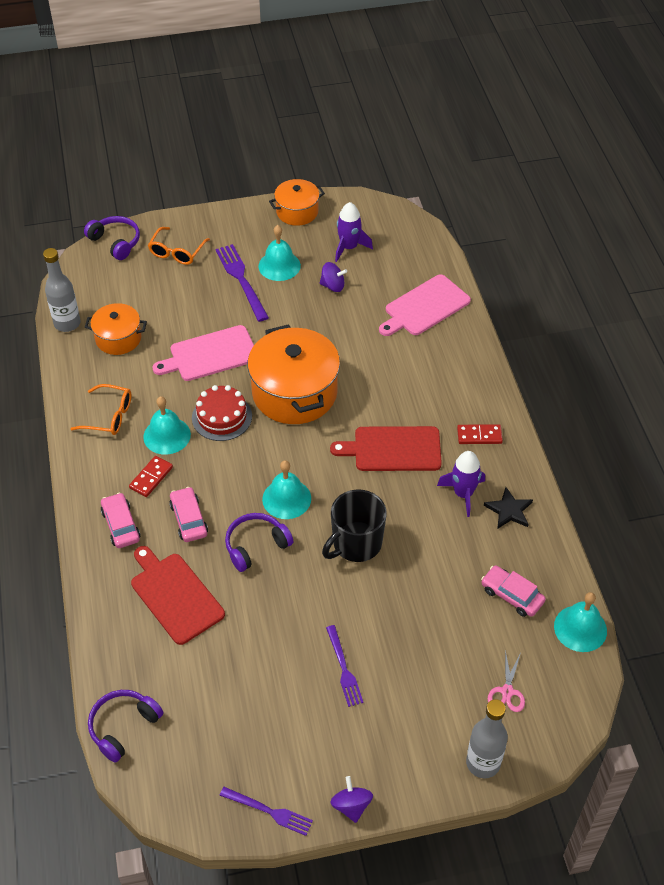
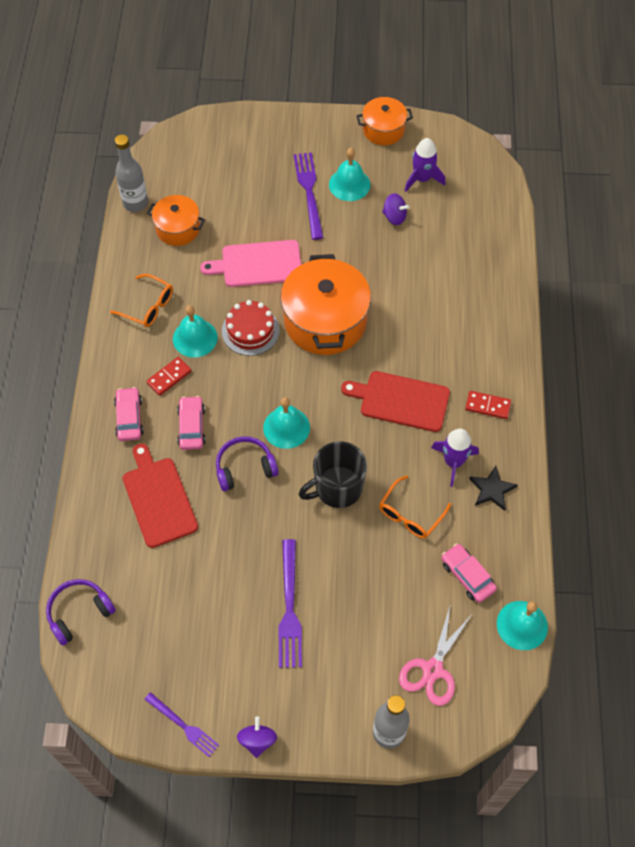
camera: 15 degrees right, 10 degrees up
(116, 242) = (202, 127): purple headphones -> none
(177, 252) = (256, 150): orange glasses -> orange glasses (410, 514)
(344, 668) = (289, 608): purple fork -> purple fork, size x1.56
(425, 307) = (477, 258): pink cutting board -> none
(507, 691) = (433, 669): pink scissors -> pink scissors, size x1.59

